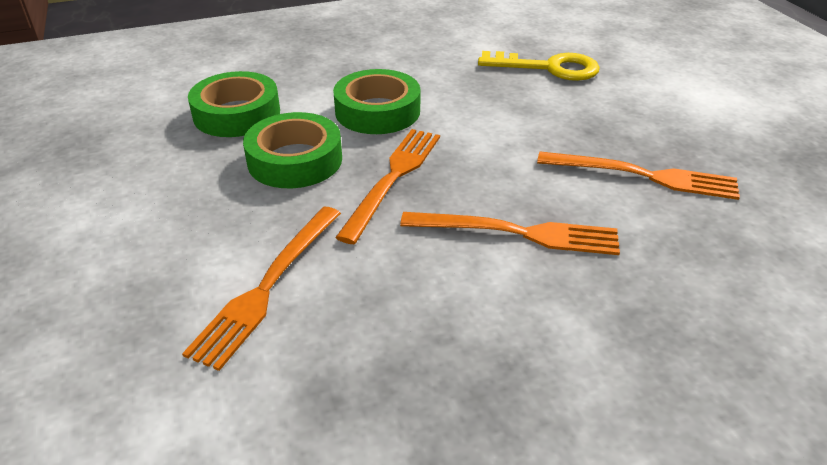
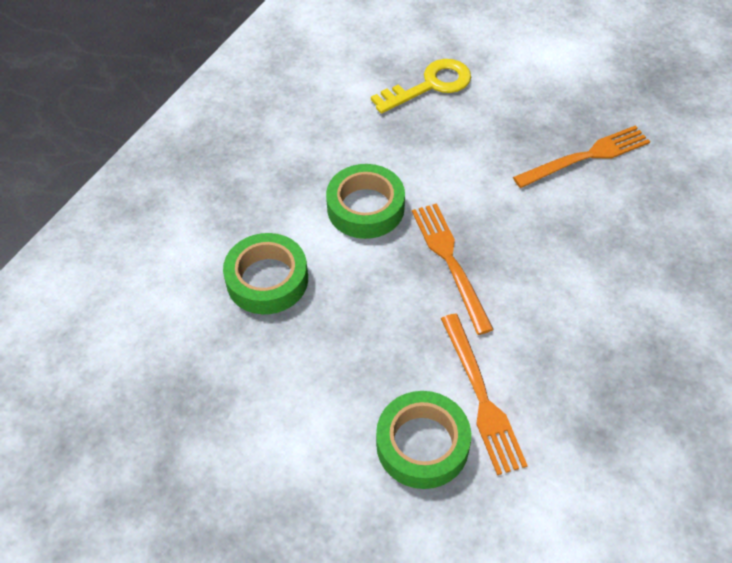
camera: 40 degrees left, 15 degrees up
(295, 160) = (368, 292): green tape -> green tape (422, 444)
(517, 233) = (566, 254): orange fork -> none

